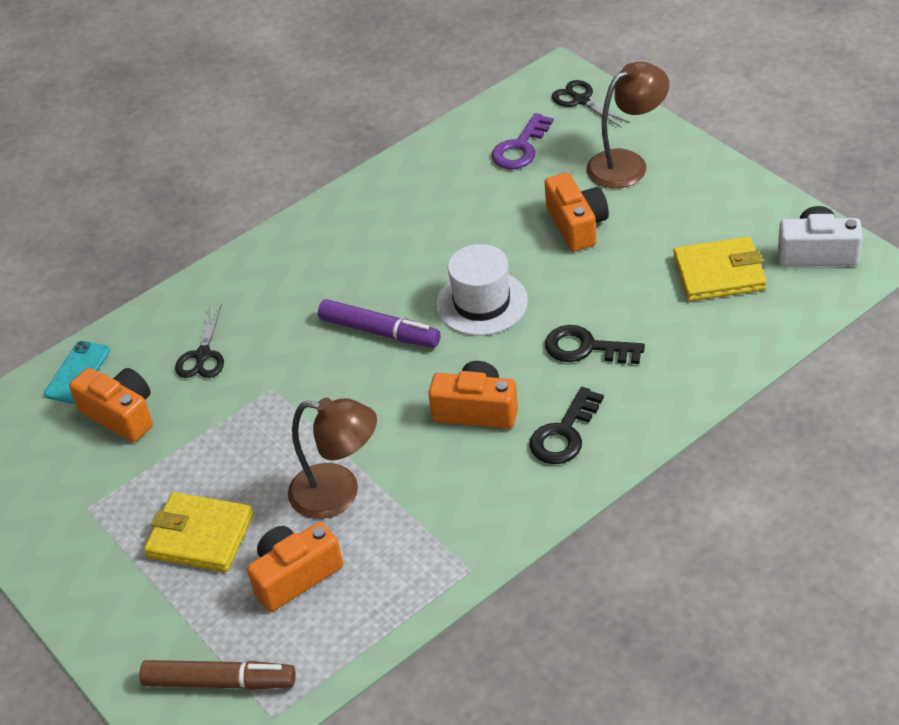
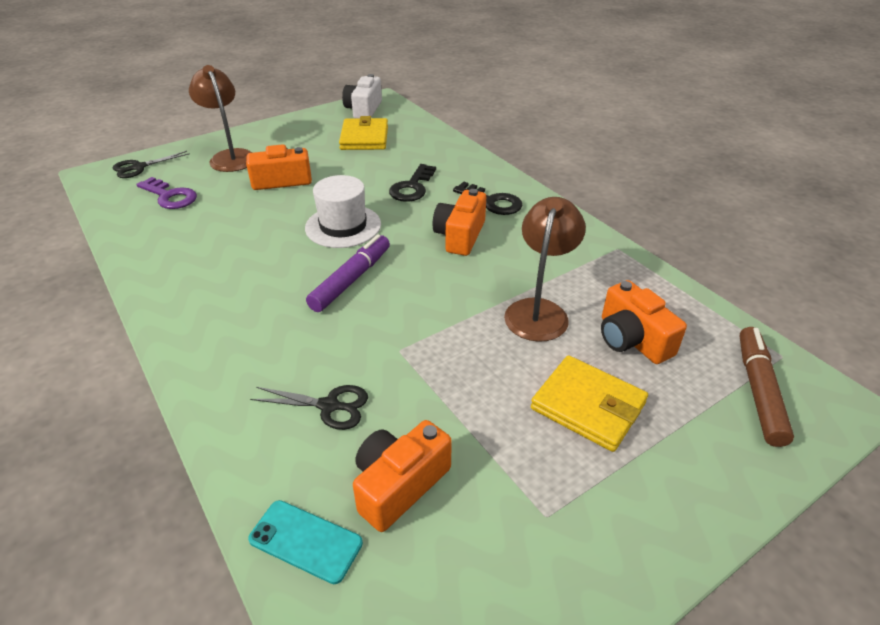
camera: 90 degrees left, 5 degrees down
(200, 536) = (588, 406): yellow wallet -> yellow wallet turned 75 degrees counterclockwise

